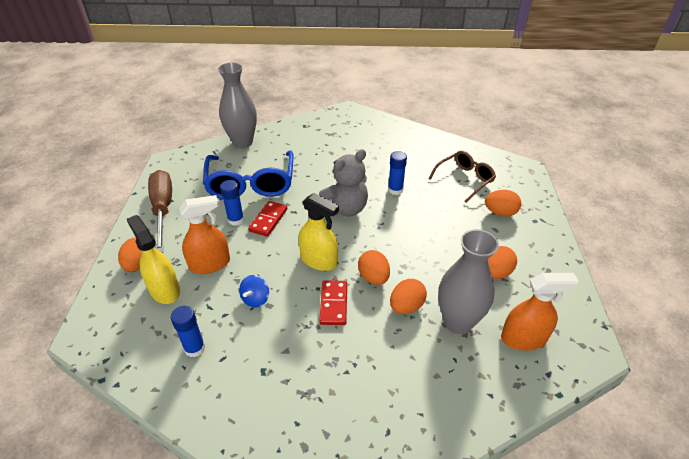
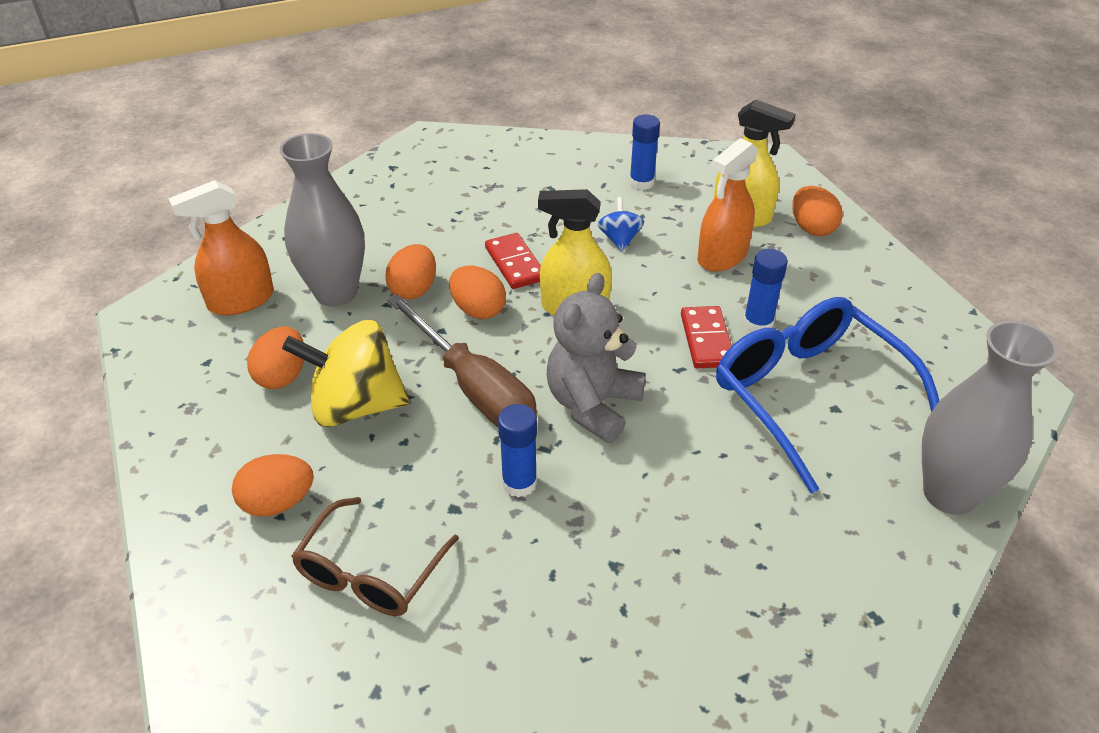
camera: 155 degrees right, 0 degrees up
(163, 209) = (889, 302): brown screwdriver -> brown screwdriver (474, 388)
(458, 243) = (356, 406): none -> yellow spinning top

